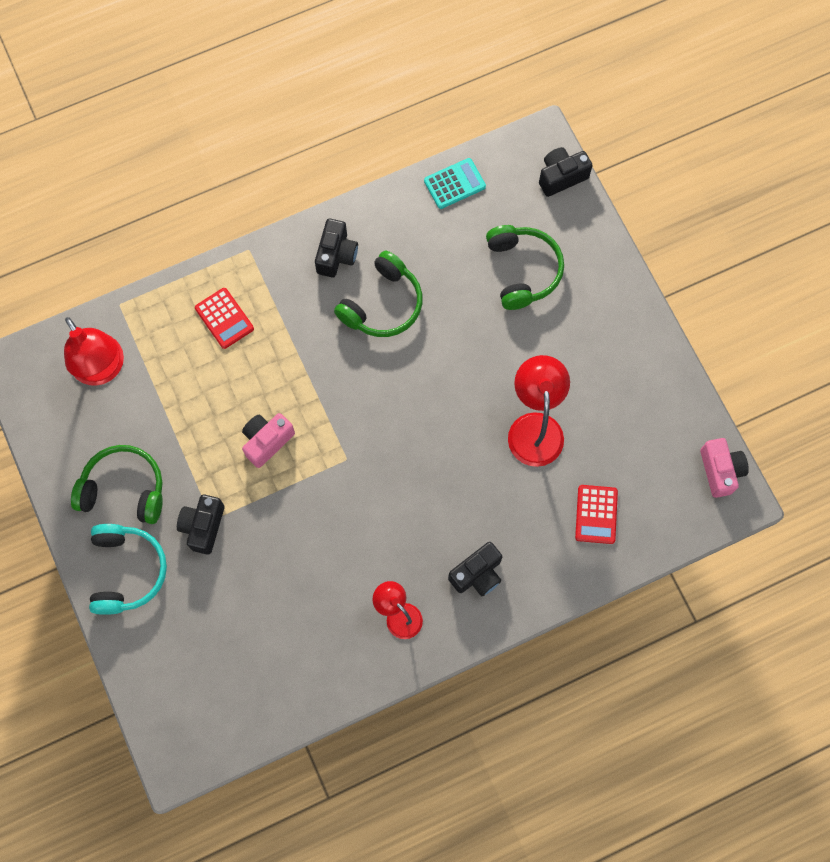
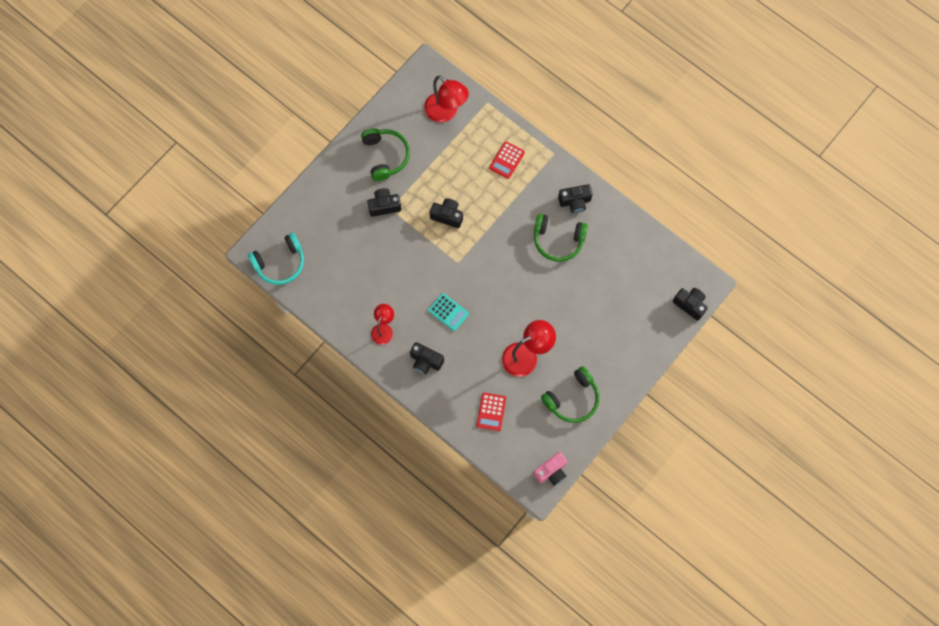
camera: 65 degrees right, 0 degrees up
(102, 370) = (446, 112): red lamp -> red lamp turned 75 degrees counterclockwise
(127, 571) = (342, 179): turquoise headphones -> turquoise headphones (280, 263)
(267, 441) = (447, 216): pink camera -> black camera
(454, 184) = (653, 246): turquoise calculator -> turquoise calculator (448, 312)
(522, 270) = (618, 308): green headphones -> green headphones (572, 399)
(596, 514) = (491, 412): red calculator -> red calculator turned 60 degrees counterclockwise

